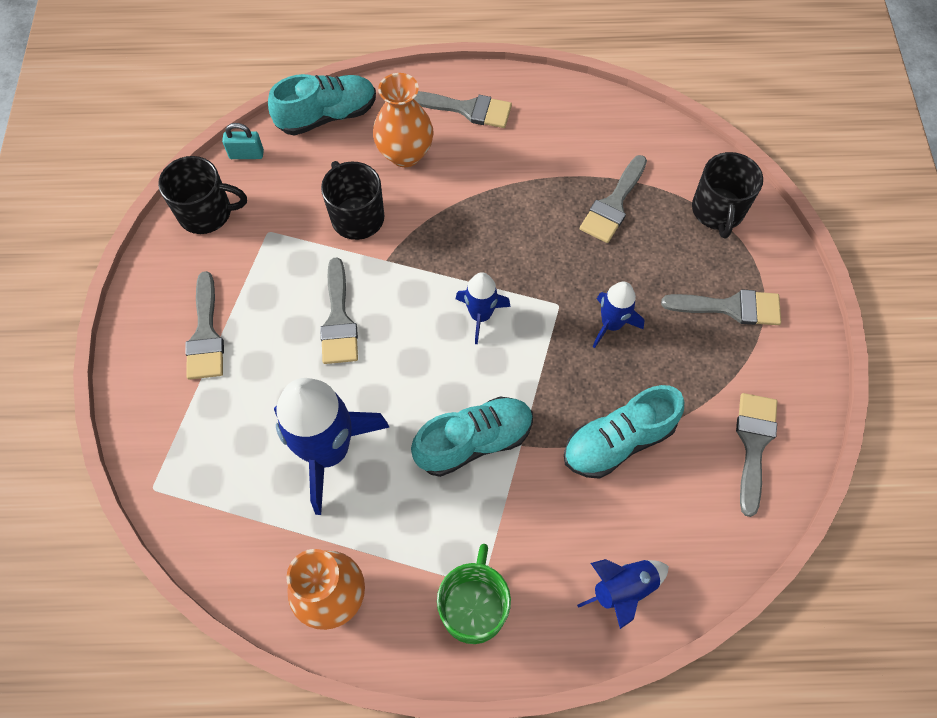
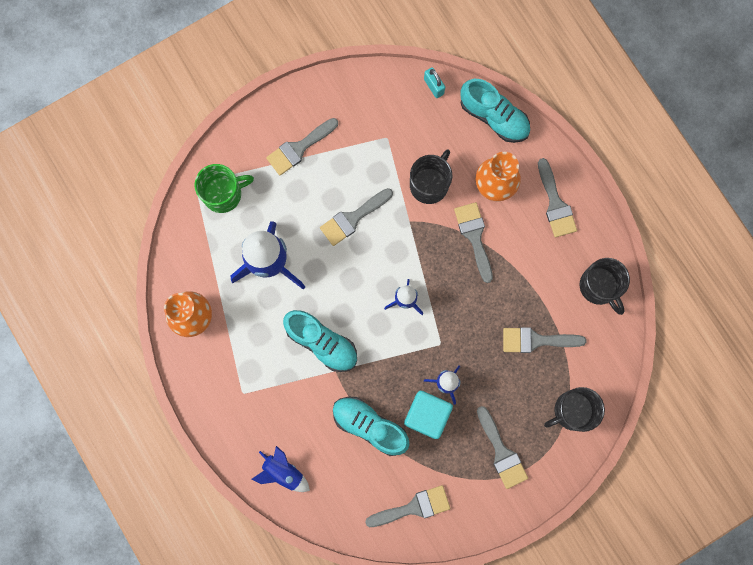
camera: 60 degrees right, 15 degrees up
(207, 213) = (377, 92): black mug -> black mug (599, 287)
(451, 203) = (474, 237): none -> grey brush
(474, 607) = (229, 395): green mug -> green mug (223, 194)
(640, 366) = (427, 415): none -> turquoise cube

